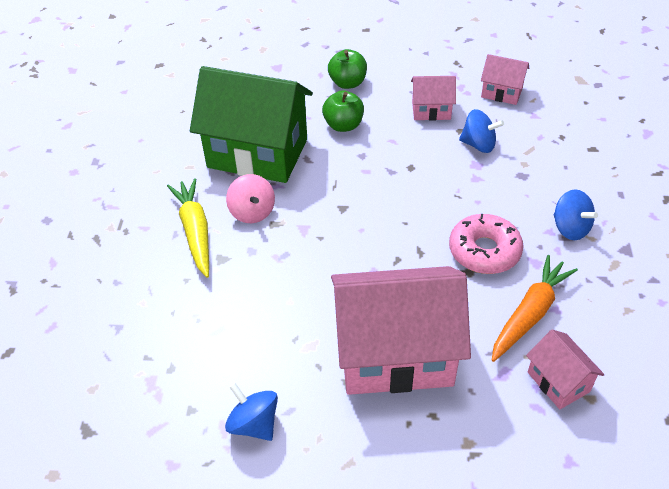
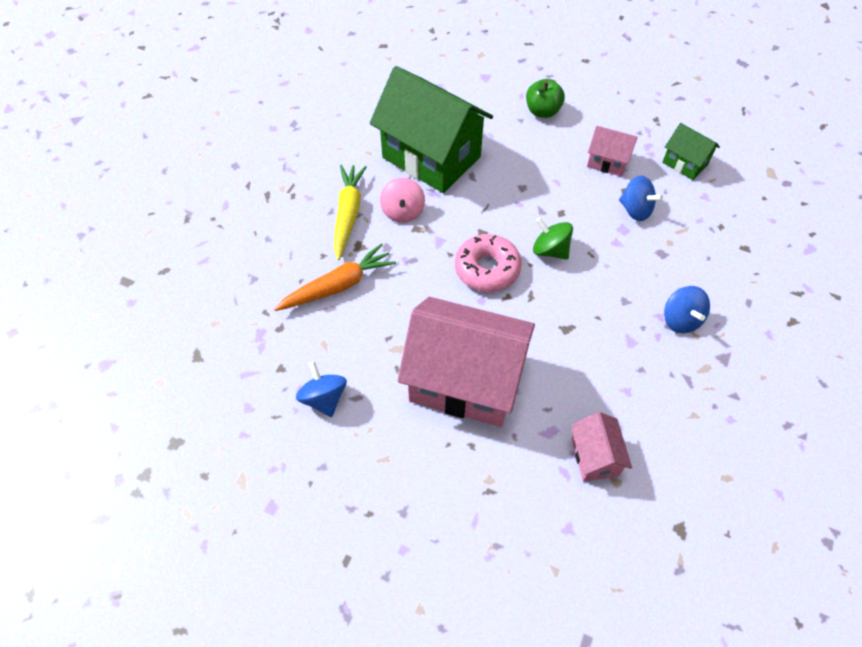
camera: 20 degrees right, 10 degrees up
(343, 125) = (519, 153): green apple -> none
(417, 204) = (550, 250): none -> green spinning top
(484, 251) = (589, 315): pink donut -> pink donut (487, 269)
(501, 92) = (685, 163): pink house -> green house
(530, 314) = (601, 387): orange carrot -> orange carrot (338, 286)

